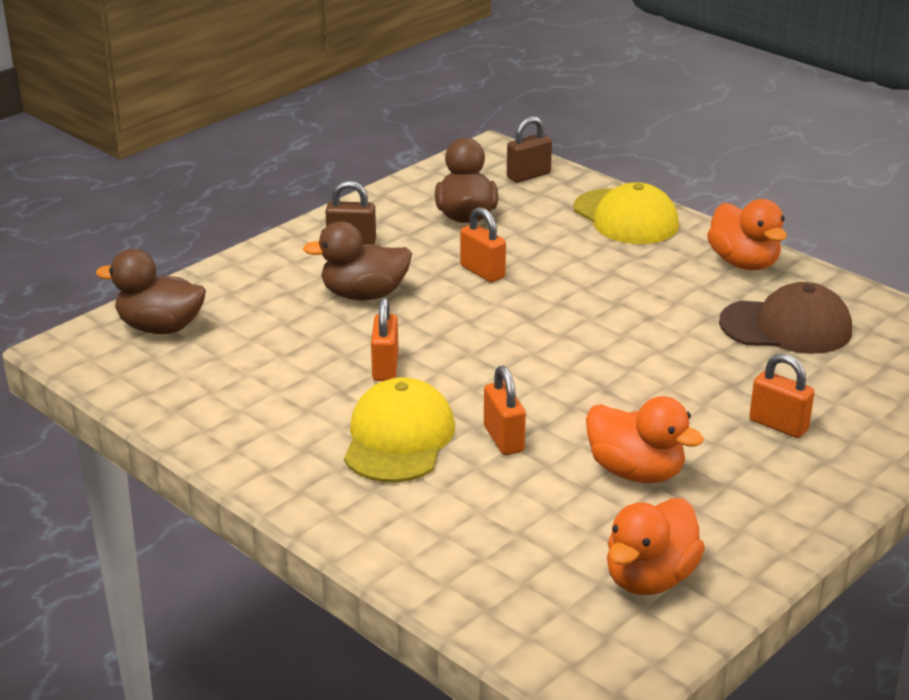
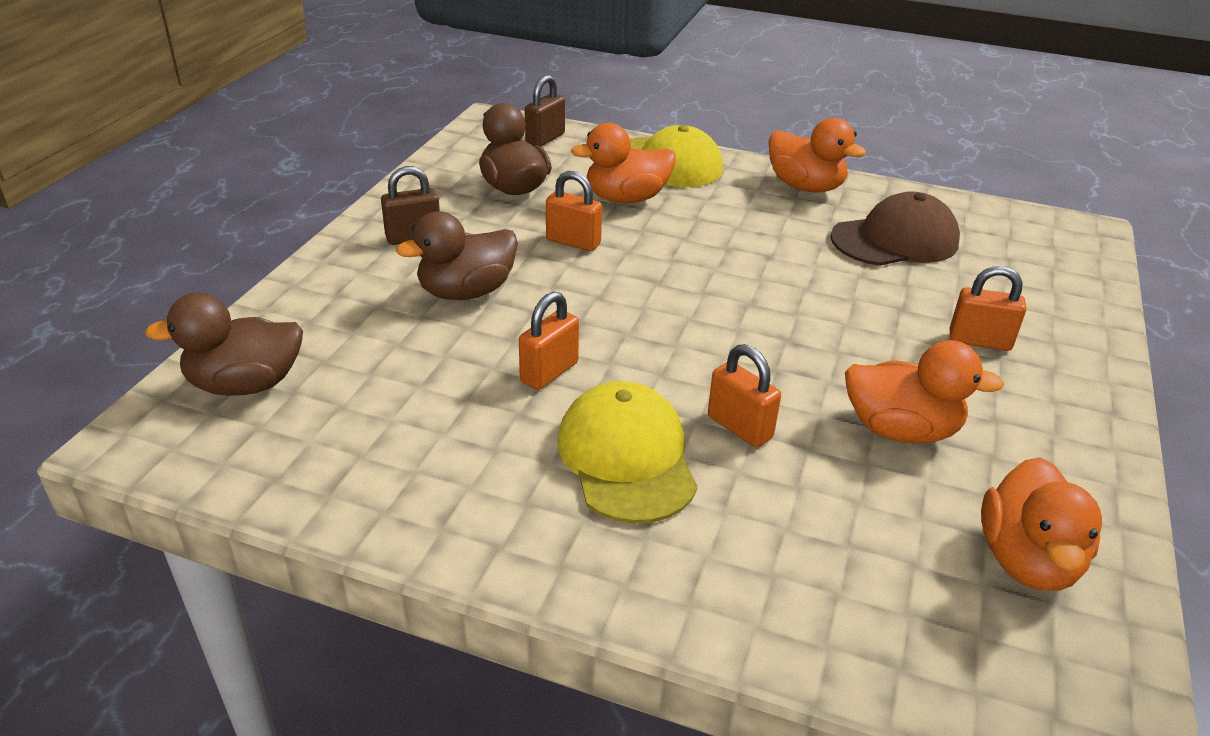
camera: 25 degrees left, 5 degrees up
(385, 367) = (549, 372): orange padlock -> orange padlock turned 60 degrees clockwise
(560, 243) = (626, 198): none -> orange duck

